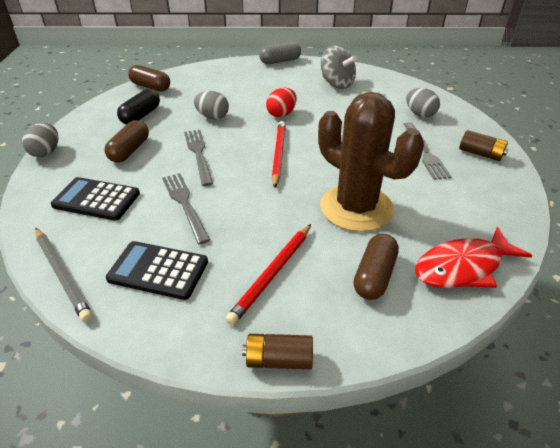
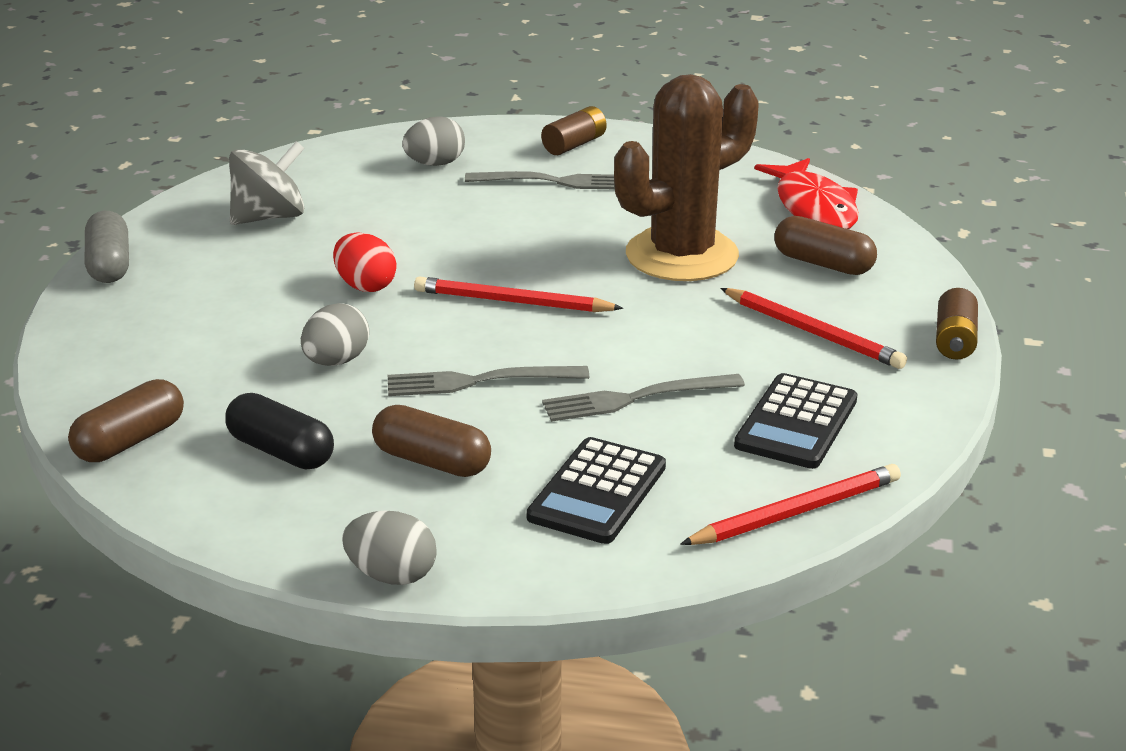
camera: 80 degrees left, 10 degrees down
(62, 274) = (795, 512): grey pencil -> red pencil

